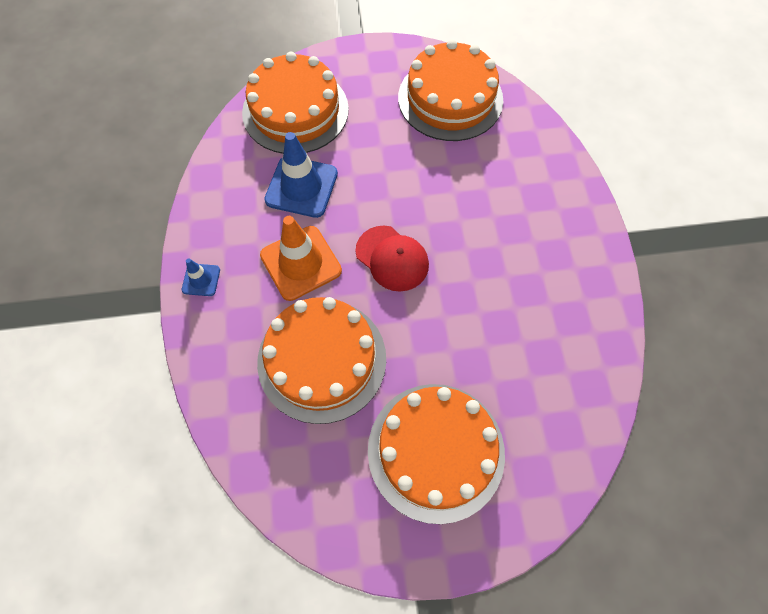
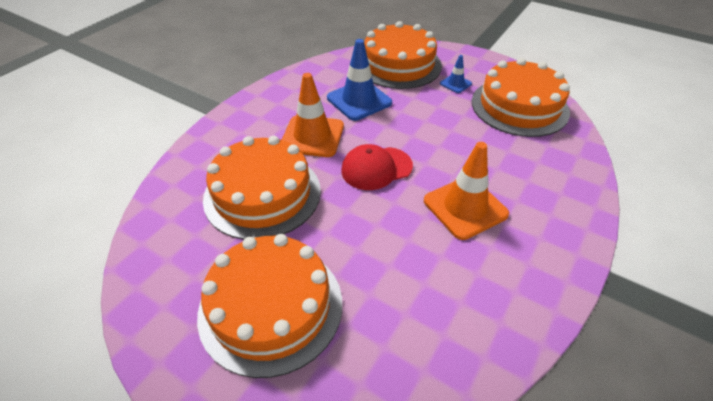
camera: 40 degrees right, 20 degrees down
(201, 280) = (245, 111): blue traffic cone -> blue traffic cone (455, 84)
(392, 258) = (376, 168): red cap -> red cap turned 75 degrees clockwise
(494, 247) = (465, 207): none -> orange traffic cone

